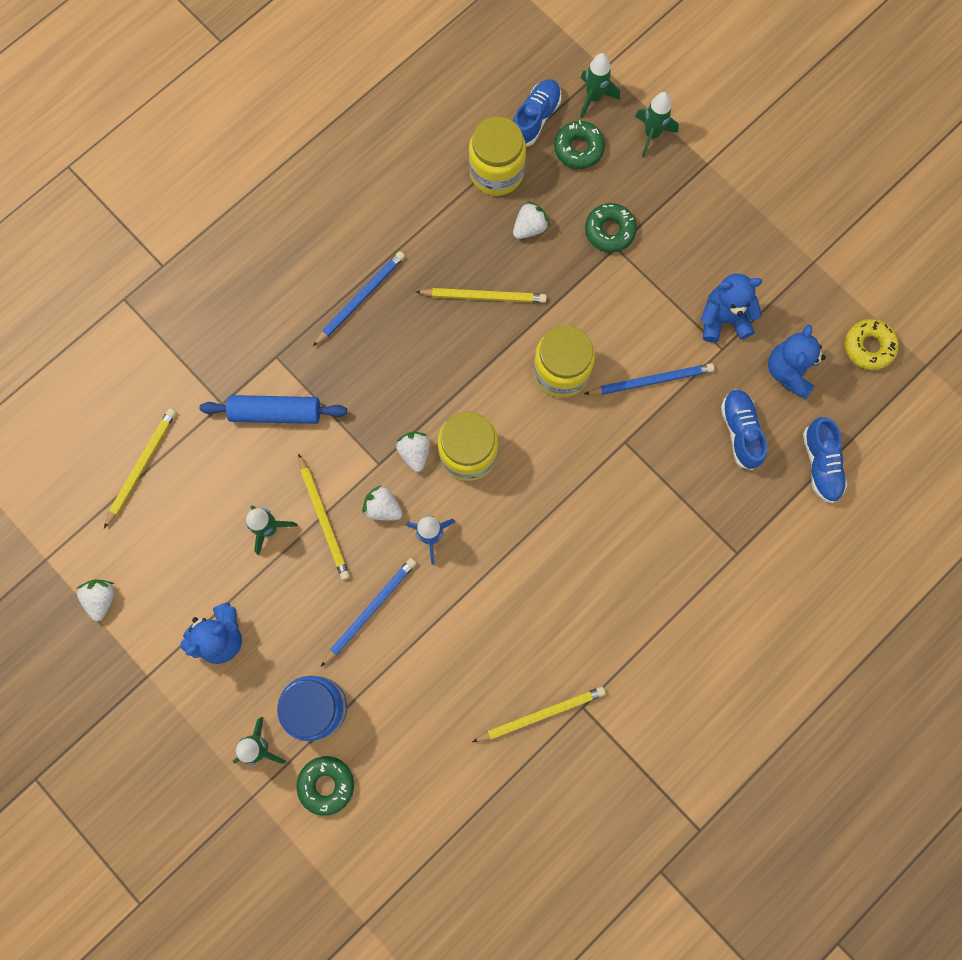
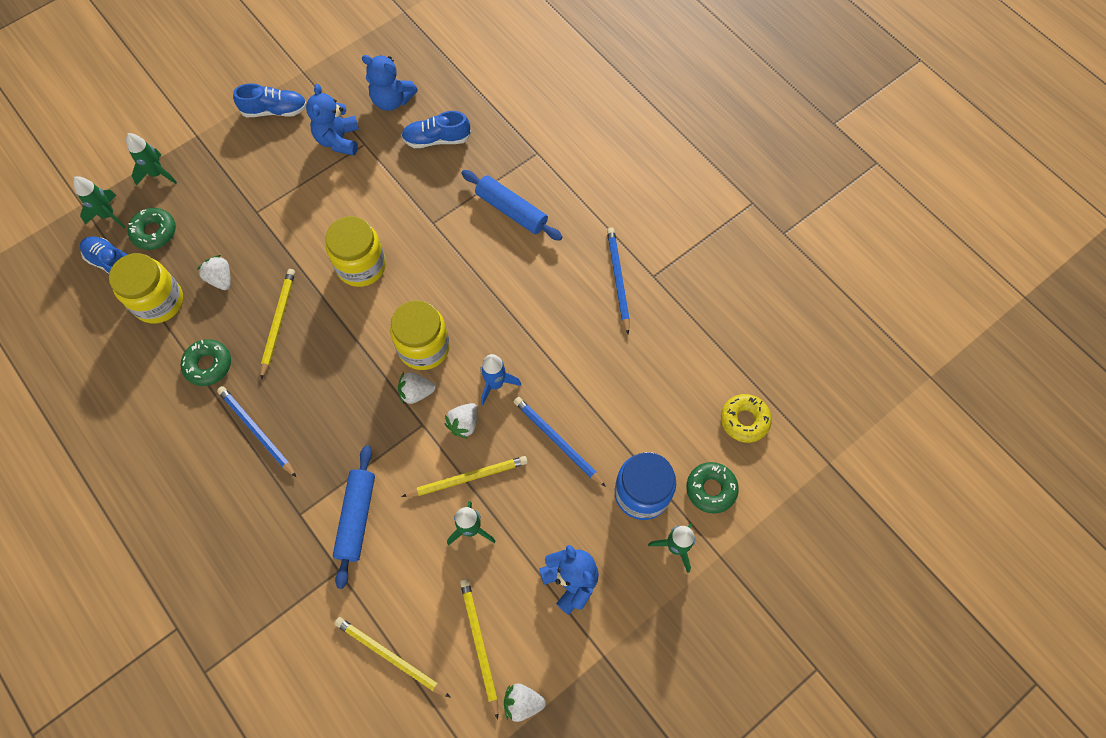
camera: 85 degrees left, 10 degrees down
(541, 714) = (657, 308): yellow pencil -> yellow pencil (479, 644)
(609, 231) = (239, 215): green donut -> green donut (208, 365)
(651, 380) = (382, 198): blue pencil -> blue pencil (618, 279)
(652, 531) = (511, 210): none -> blue rolling pin
(820, 464) = (472, 89): blue shoe -> blue shoe (275, 110)
(868, 347) = (382, 45): yellow donut -> yellow donut (744, 420)

